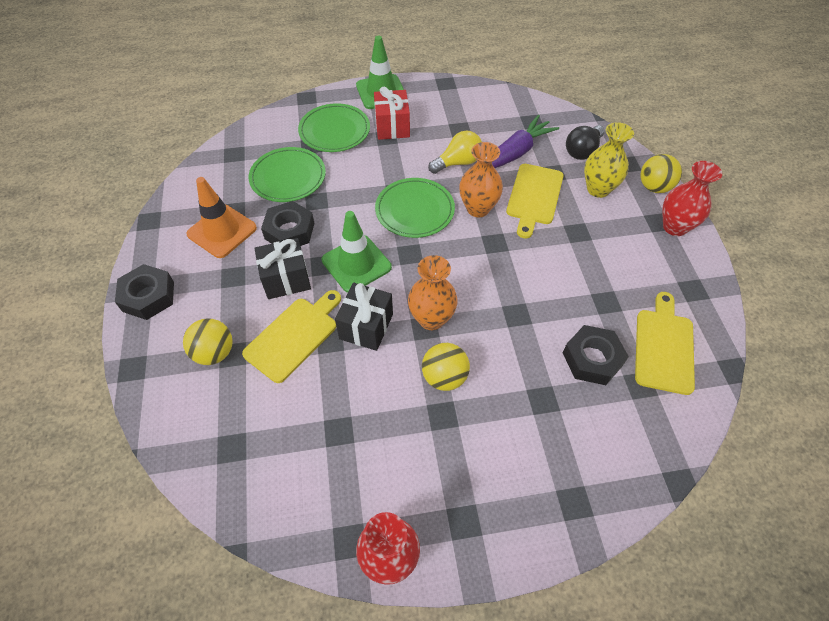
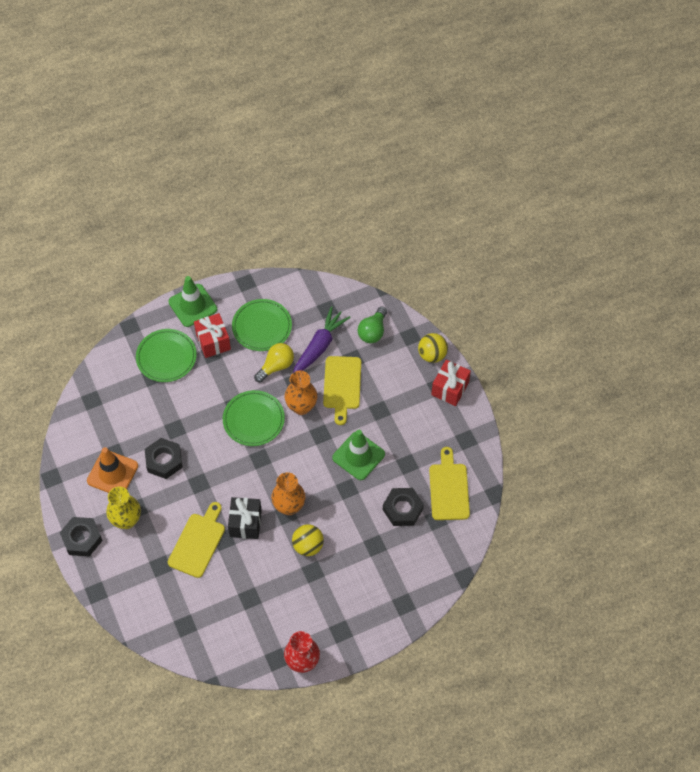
camera: 15 degrees left, 5 degrees up
(214, 353) = (148, 568): yellow ball -> none
(286, 279) = (176, 501): black gift -> none
(288, 177) = (144, 412): green plate -> green plate (262, 327)
(356, 264) = (223, 476): green traffic cone -> green traffic cone (358, 456)
(582, 151) = (373, 331): black light bulb -> green light bulb
(598, 189) = (390, 367): yellow vase -> yellow vase (126, 520)
(674, 227) = (450, 389): red vase -> red gift

